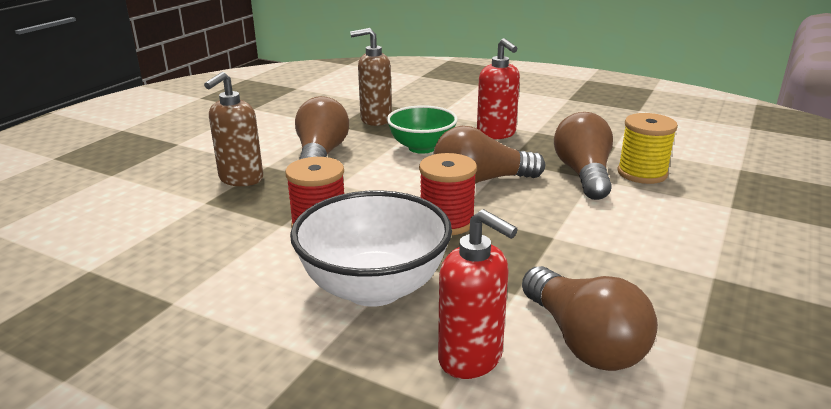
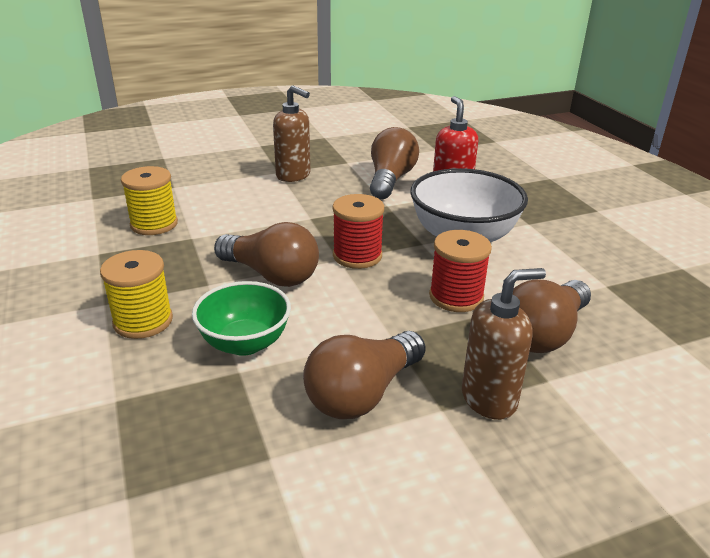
camera: 140 degrees left, 5 degrees up
(375, 120) = (204, 437): brown soap dispenser -> brown soap dispenser (293, 175)
(496, 134) = (143, 321): red soap dispenser -> yellow spool
(583, 174) = (190, 243): brown light bulb -> brown light bulb (543, 334)

